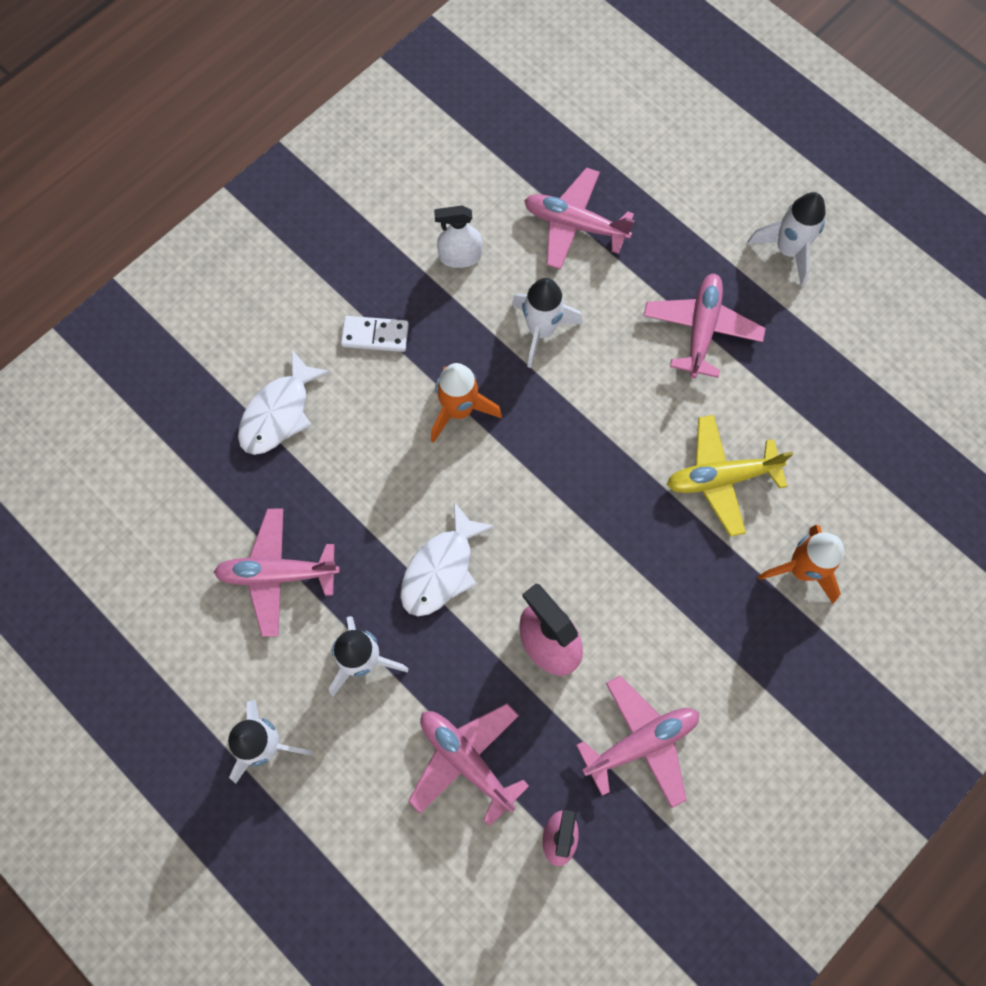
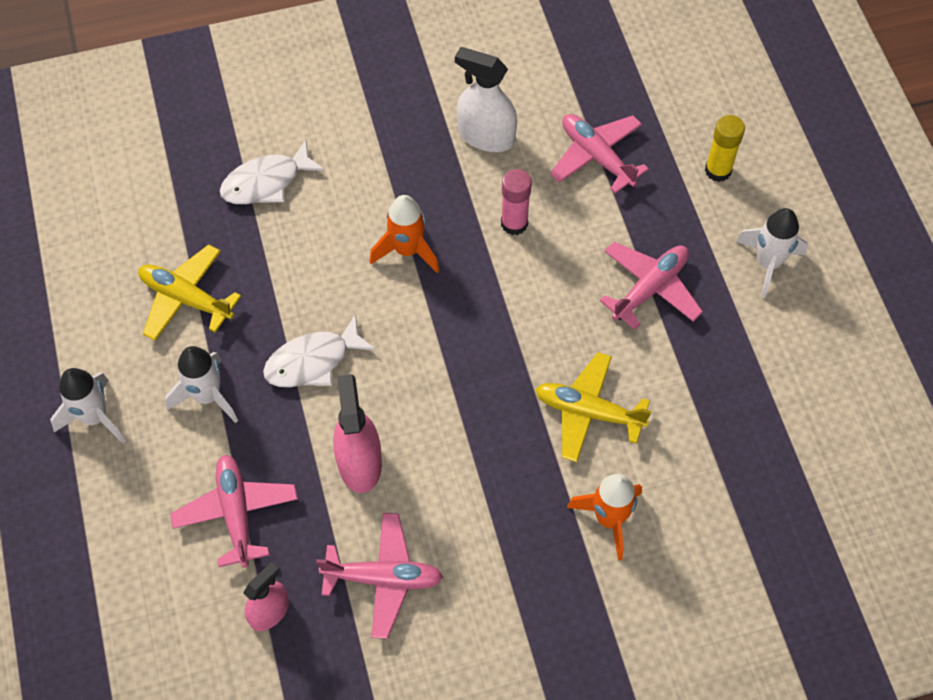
camera: 30 degrees right, 10 degrees down
(277, 574) = (186, 298): pink plane -> yellow plane
(375, 335) = (378, 162): white domino -> none
(460, 256) = (486, 136): white spray bottle -> white spray bottle, size x1.51
(541, 330) = (514, 223): white rocket -> pink glue stick
(690, 183) = (718, 170): none -> yellow glue stick

